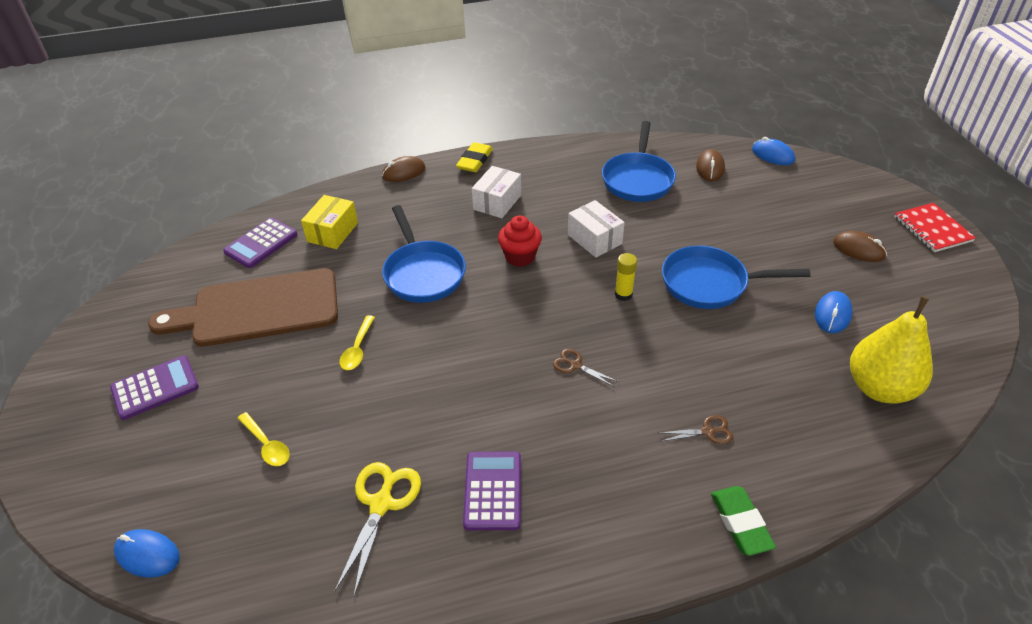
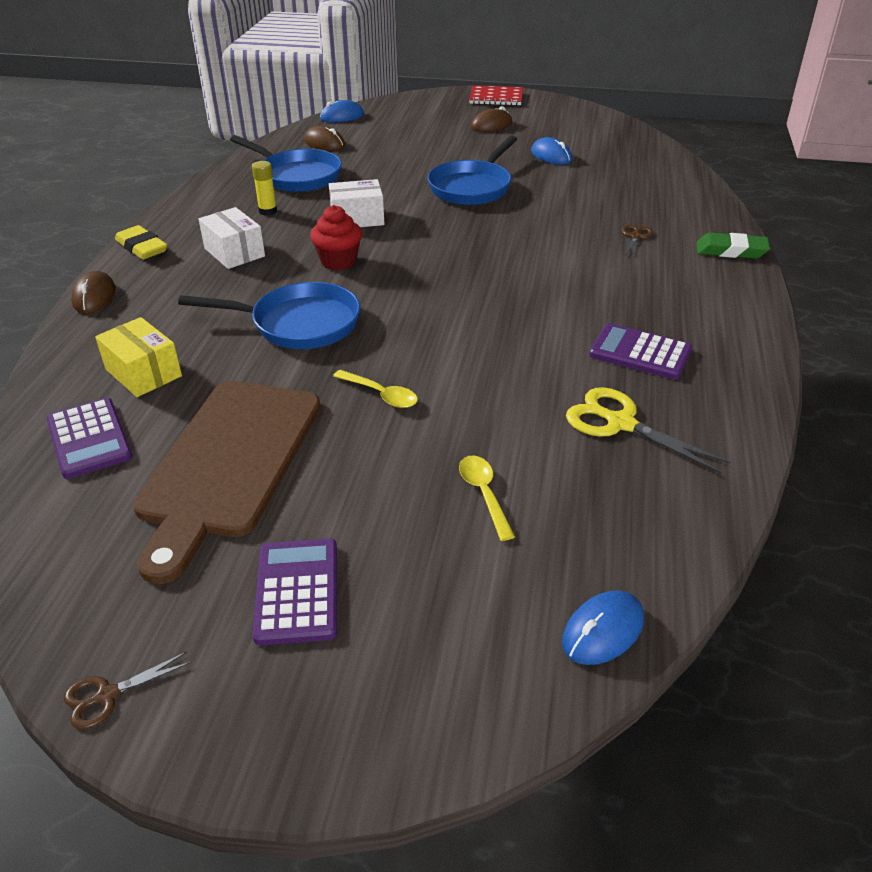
camera: 65 degrees left, 5 degrees down
(267, 445) = (484, 494): yellow spoon -> yellow spoon turned 90 degrees counterclockwise
(575, 365) = (517, 272): brown scissors -> brown scissors (107, 695)
(623, 294) = (447, 226): yellow glue stick -> yellow glue stick (268, 211)
(880, 388) = (636, 165): yellow pear -> none

